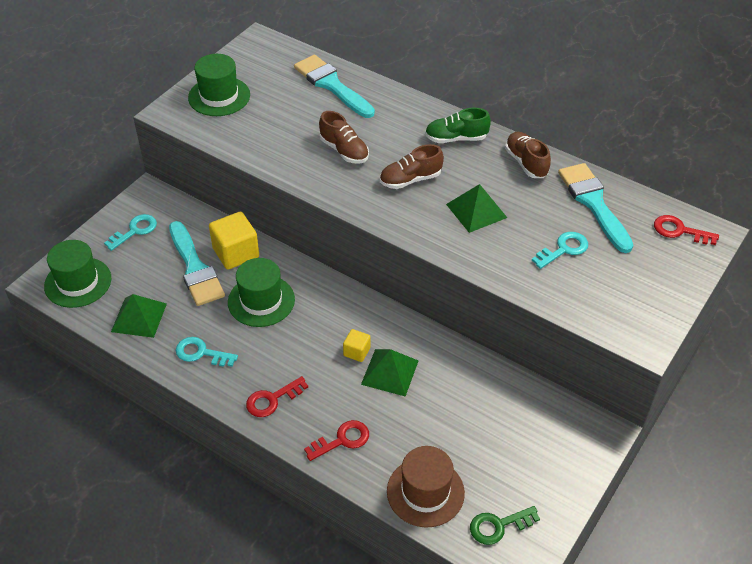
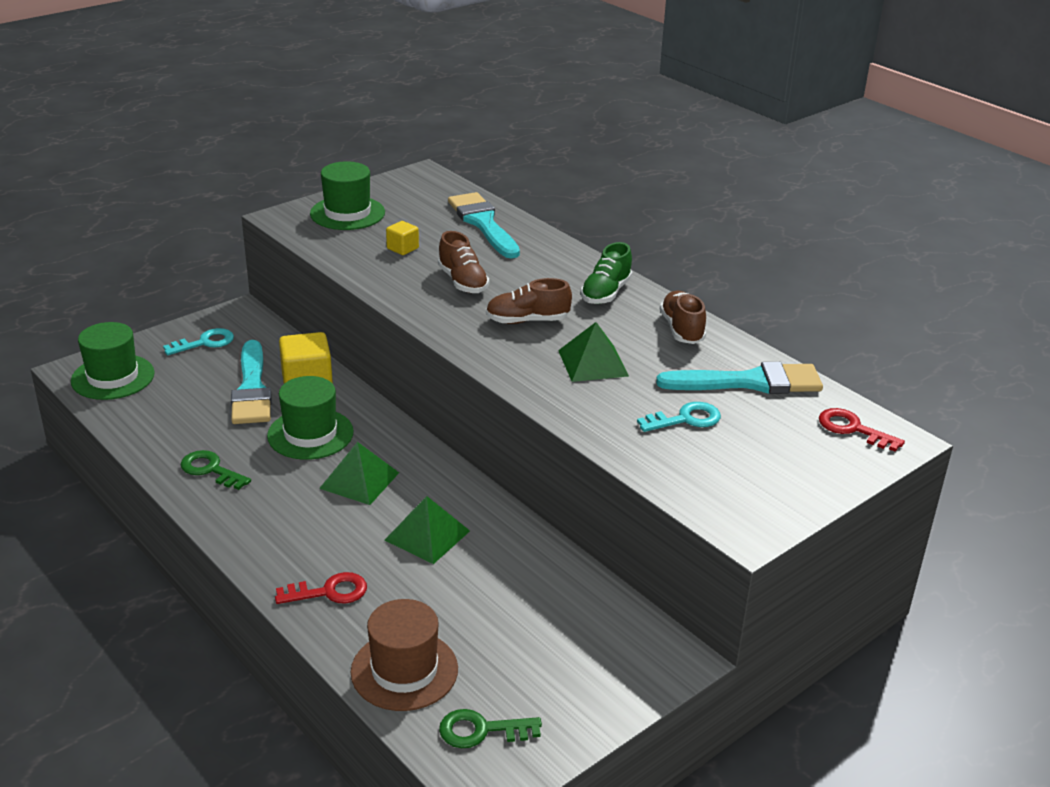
camera: 15 degrees right, 15 degrees down
(139, 317) = (160, 422): green pyramid -> green pyramid (359, 480)
(201, 353) = (210, 470): turquoise key -> green key
(272, 400) = (267, 532): red key -> none
(357, 352) = (397, 506): yellow cube -> yellow cube (402, 248)
(456, 138) = (606, 293): green shoe -> green shoe turned 75 degrees counterclockwise
(593, 203) = (749, 382): turquoise brush -> turquoise brush turned 90 degrees clockwise

